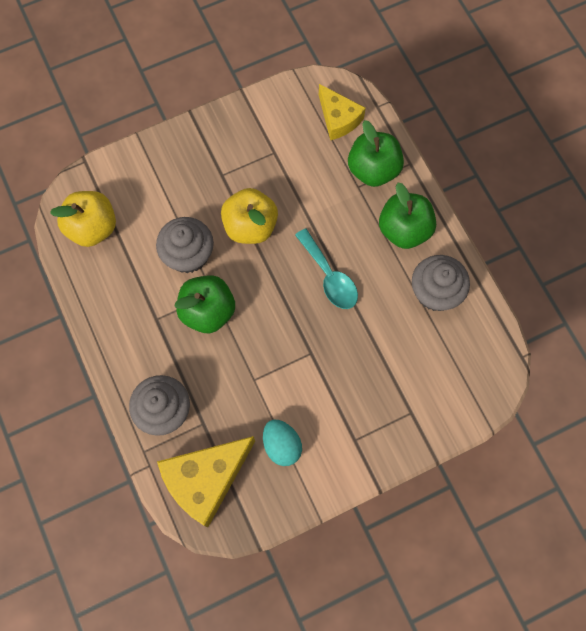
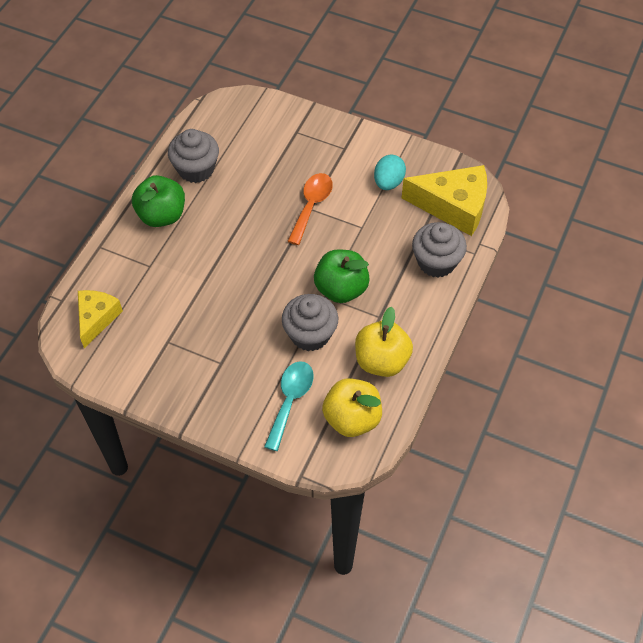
camera: 130 degrees left, 15 degrees down
(250, 226) = (248, 311): yellow apple -> yellow apple (381, 361)
(312, 356) = (311, 206): none -> orange spoon
(329, 277) = (242, 235): turquoise spoon -> turquoise spoon (290, 400)
(373, 169) = (125, 265): green apple -> none

